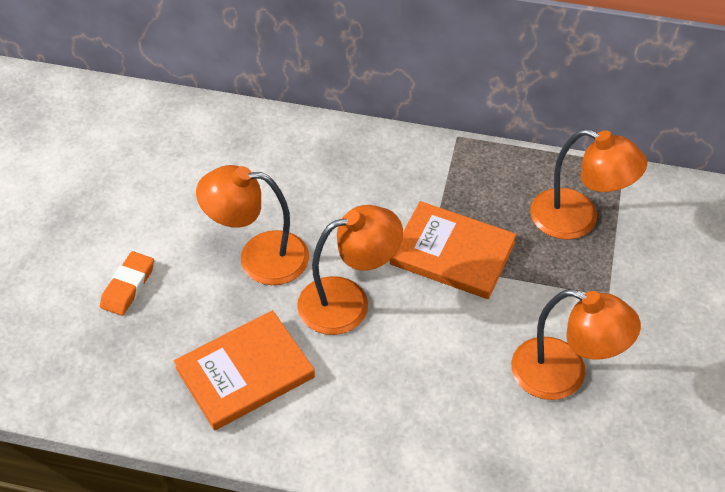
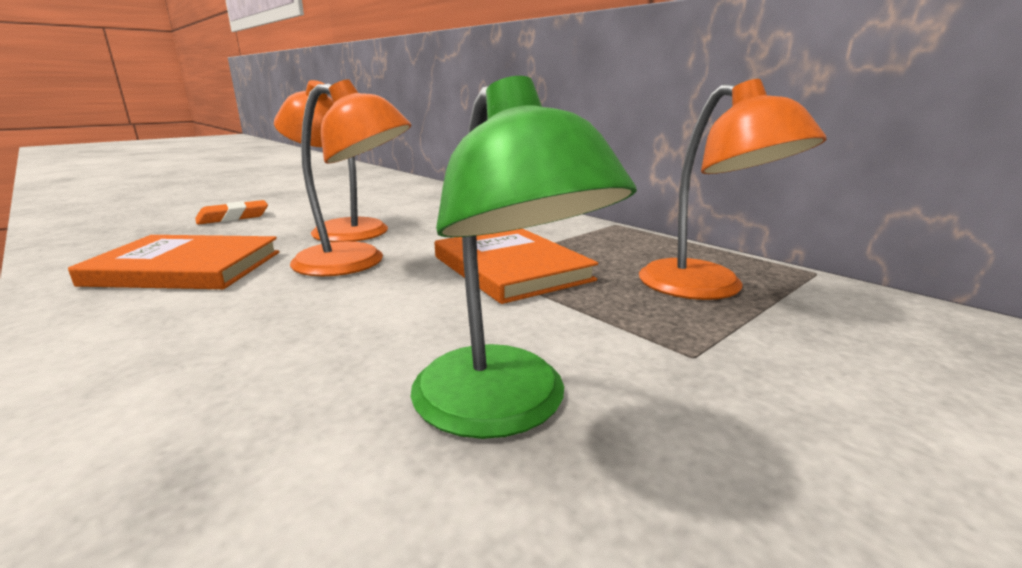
camera: 35 degrees right, 30 degrees down
(564, 375) = (504, 409): orange lamp -> green lamp

